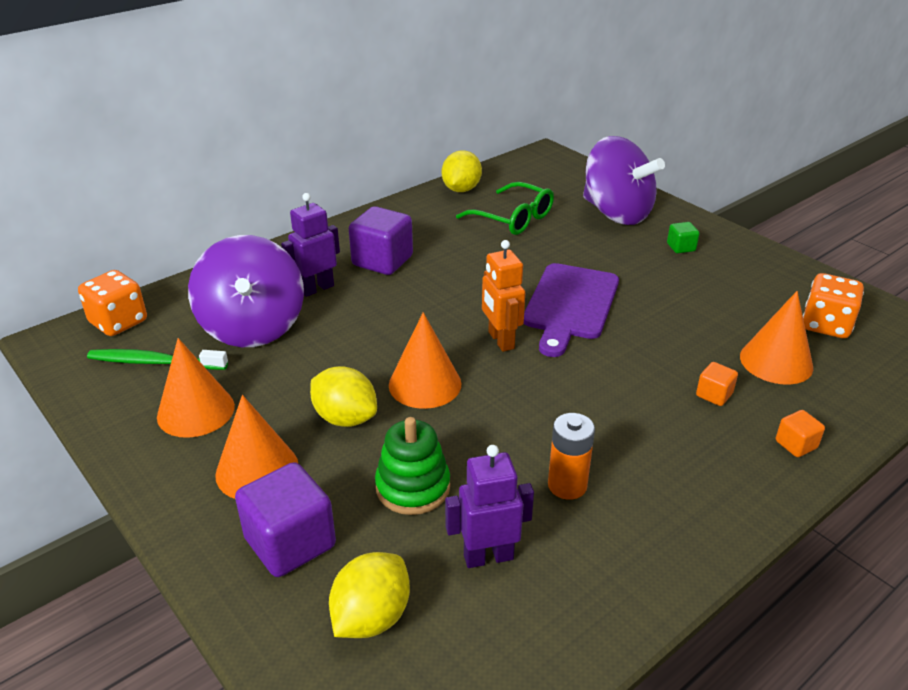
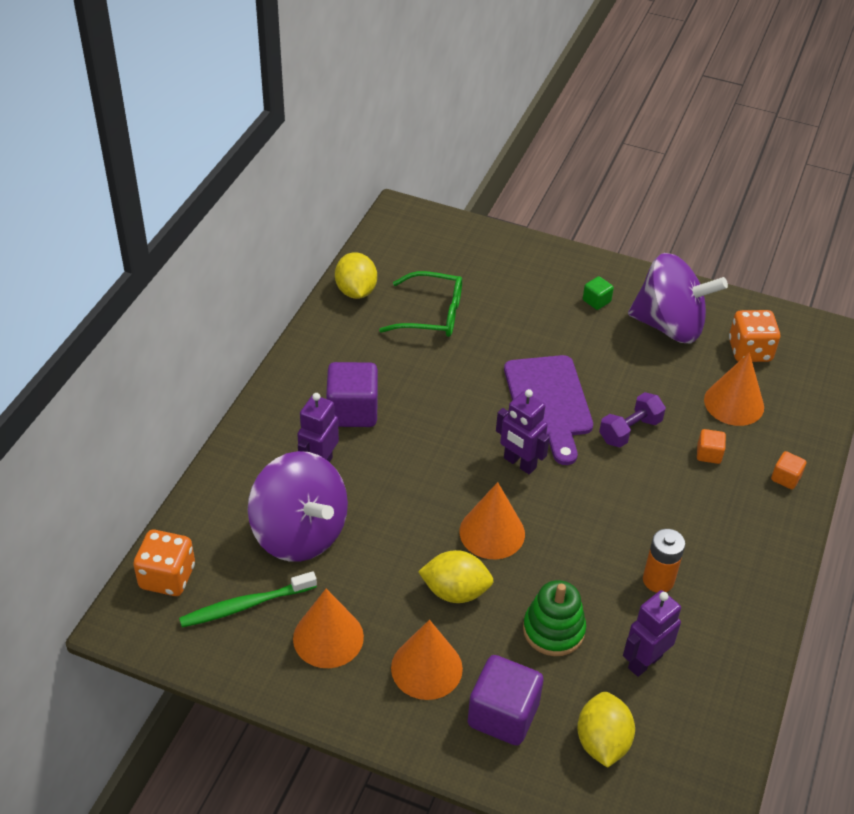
camera: 30 degrees left, 10 degrees up
(500, 340) = (519, 463): orange robot -> purple robot
(616, 213) = (518, 276): purple spinning top -> purple spinning top (669, 326)
(638, 349) = (630, 430): none -> purple dumbbell

